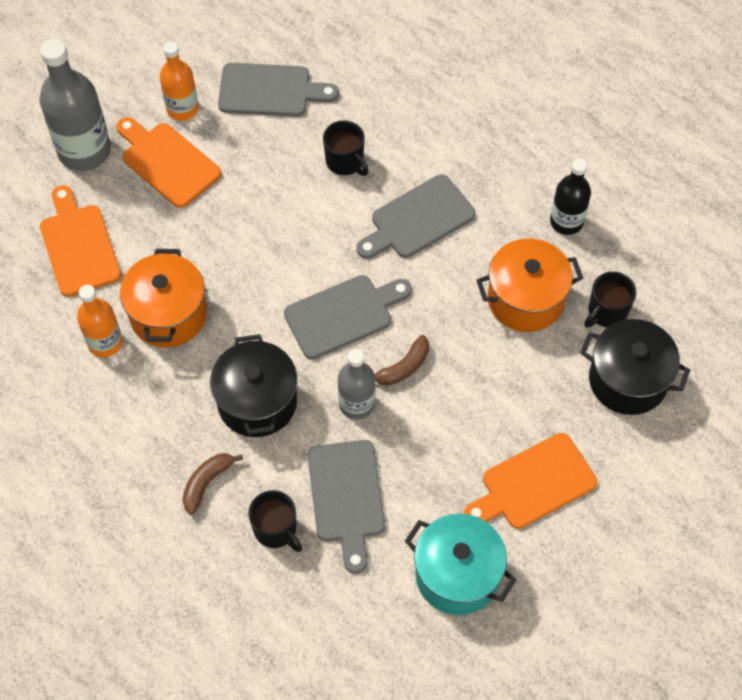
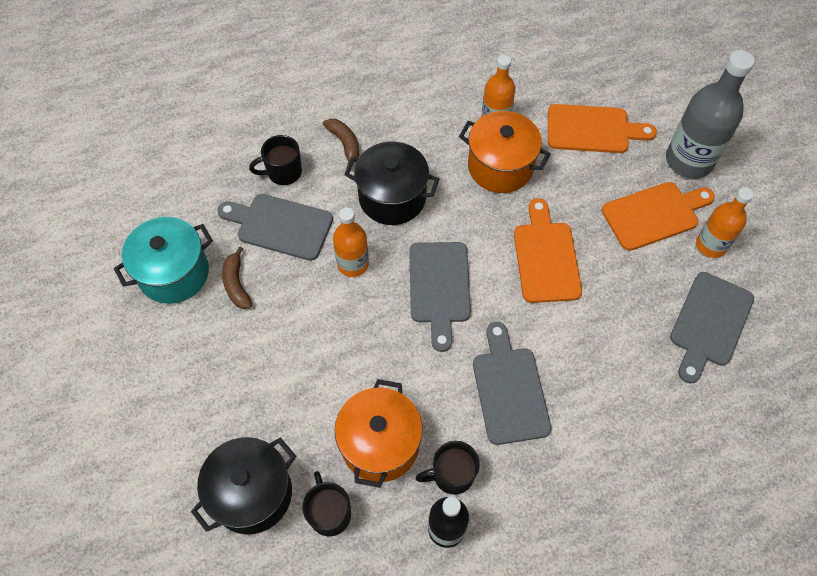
camera: 115 degrees right, 0 degrees up
(345, 161) = (601, 354): black mug -> black mug (452, 474)
(356, 404) = (353, 264): grey bottle -> orange bottle
(403, 367) = (366, 312): brown banana -> brown banana (236, 284)
(533, 484) = (208, 363): orange cutting board -> orange cutting board (546, 257)

